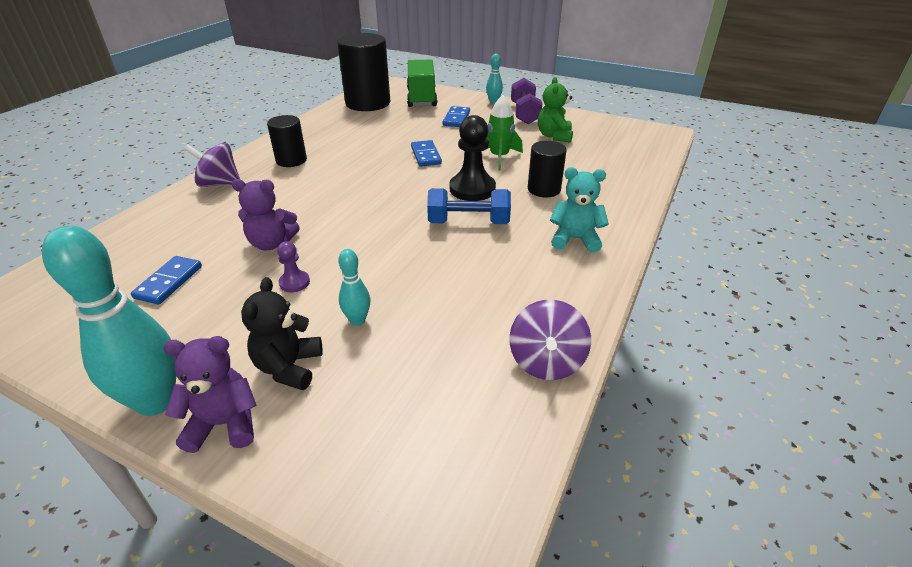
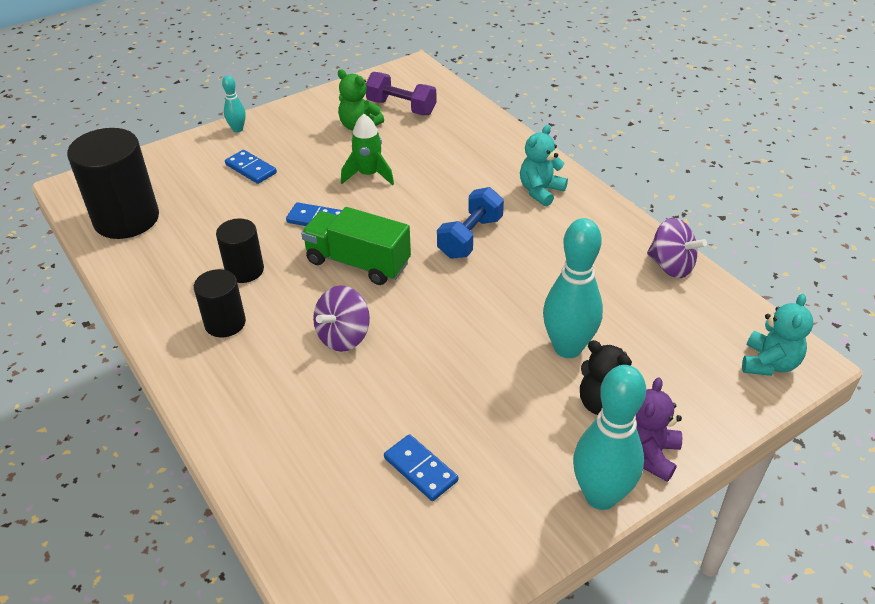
camera: 60 degrees left, 5 degrees up
(219, 184) = (228, 398): purple spinning top -> purple spinning top (343, 336)
(271, 243) = (404, 377): purple teddy bear -> none
(294, 282) = (486, 375): purple pawn -> none
(357, 320) = (567, 348): turquoise bowling pin -> turquoise bowling pin, size x2.03
(421, 98) = (163, 173): green truck -> green truck (358, 263)
(433, 508) = (769, 363): none -> turquoise teddy bear
(472, 189) = (414, 214): black pawn -> none
(524, 114) = (290, 122): purple dumbbell -> purple dumbbell (401, 107)
(544, 189) = (451, 174): black cylinder -> black cylinder (244, 270)

